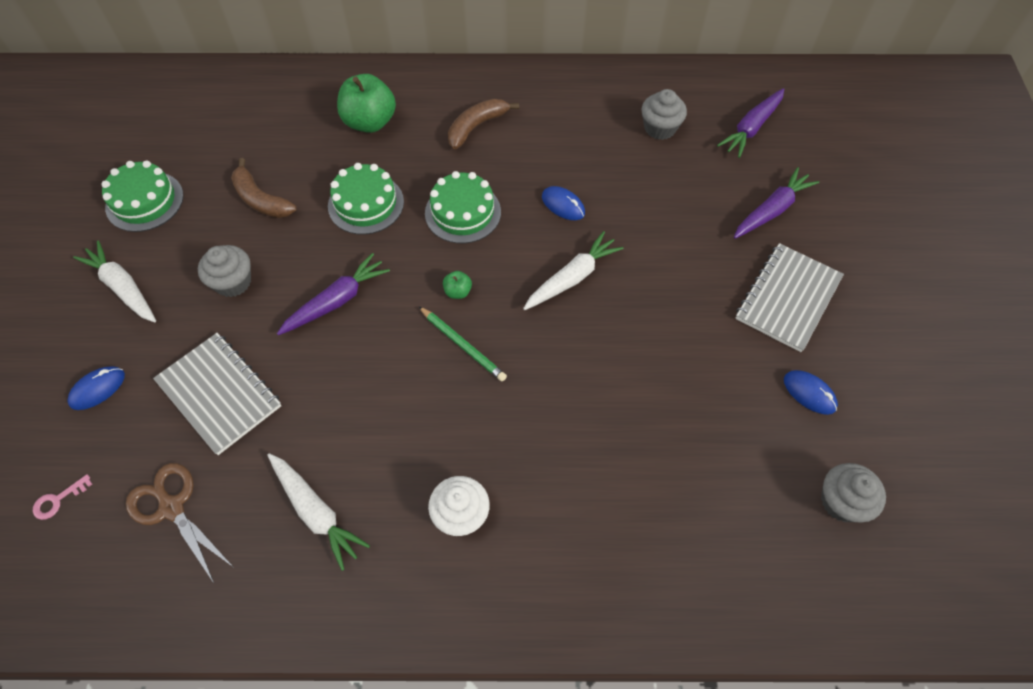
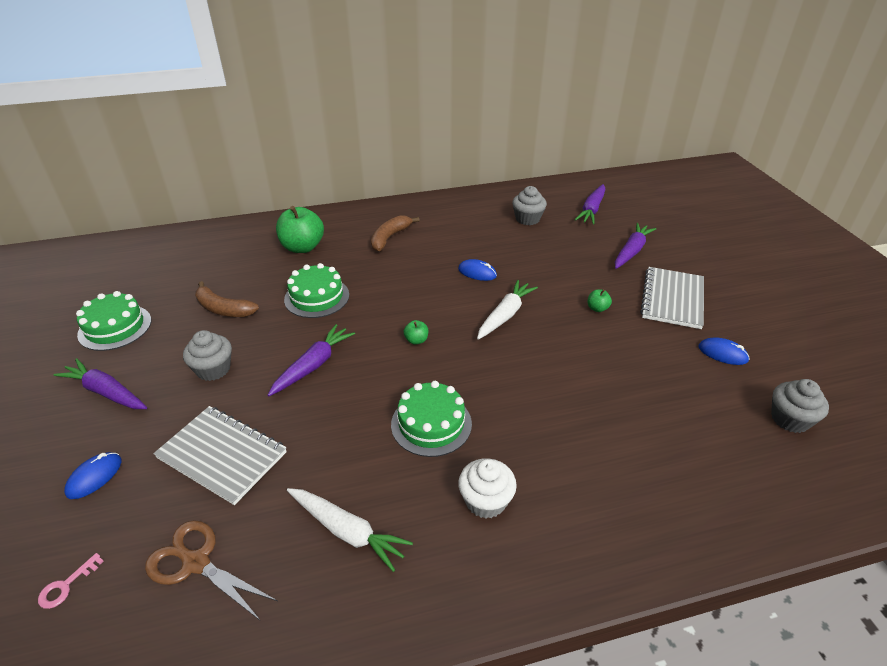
camera: 15 degrees left, 20 degrees down
(123, 287) = (106, 392): white carrot -> purple carrot
(462, 345) = (435, 375): green pencil -> none
(463, 212) = (400, 289): green cake -> green cake (431, 424)
(687, 292) = (597, 308): none -> green apple

